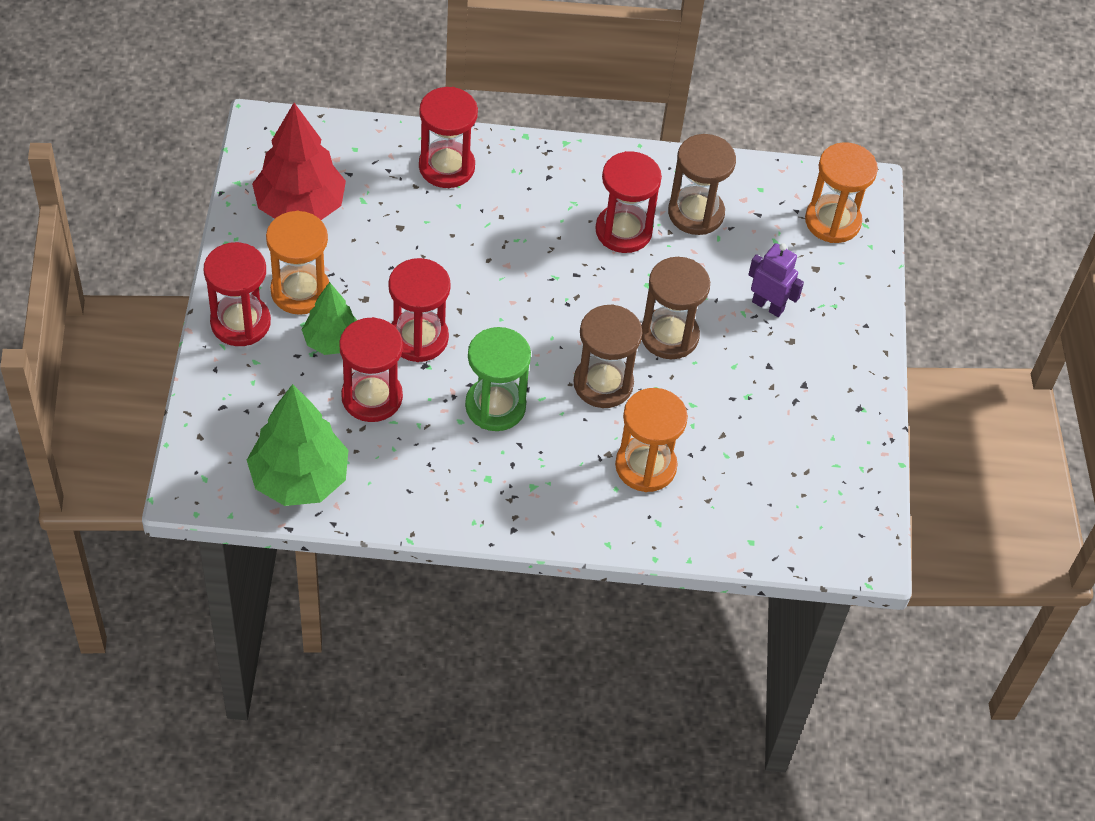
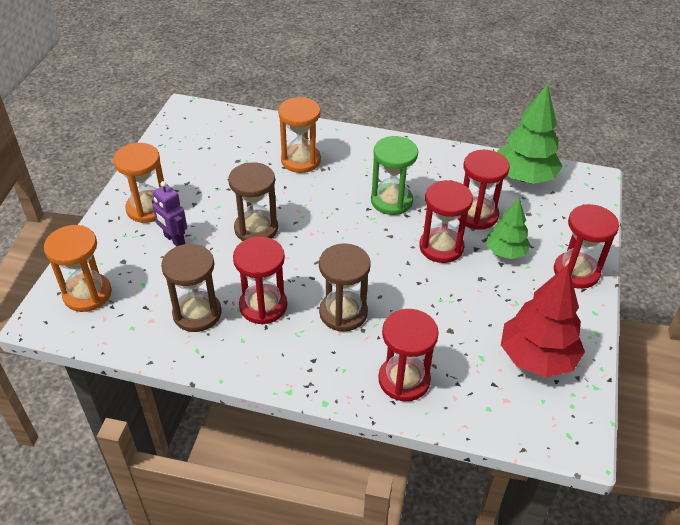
camera: 165 degrees left, 10 degrees down
(300, 291) = (532, 289): orange hourglass -> orange hourglass (148, 208)
(603, 383) = (314, 206): brown hourglass -> brown hourglass (343, 313)

